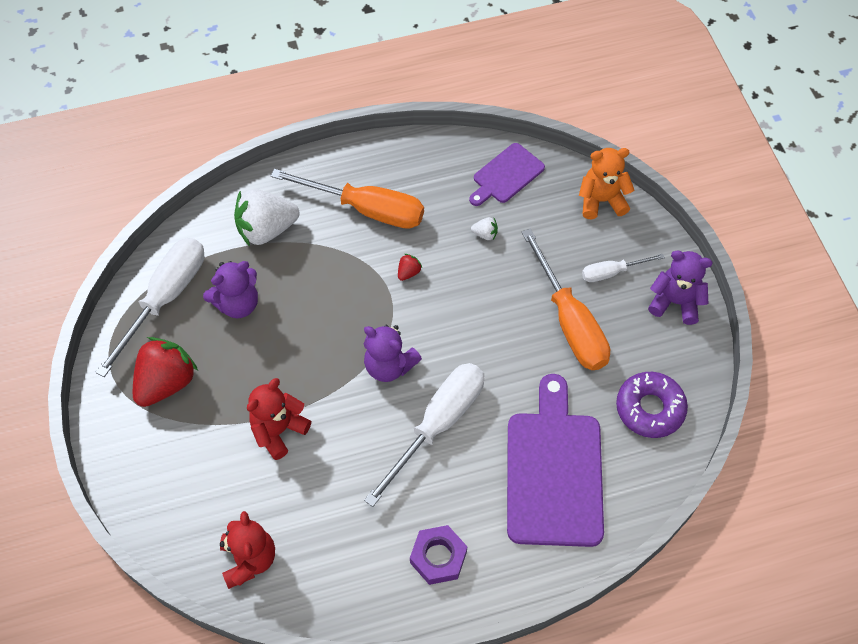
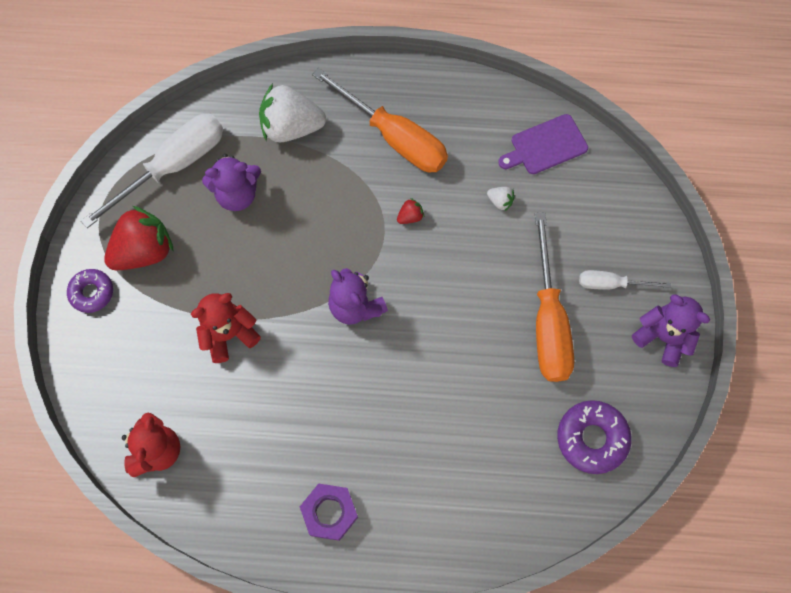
camera: 20 degrees right, 10 degrees up
(128, 437) = (92, 292): none -> purple donut
(438, 424) = (379, 381): white screwdriver -> none
(554, 471) = (472, 468): purple cutting board -> none
(601, 201) = (631, 204): orange teddy bear -> none

